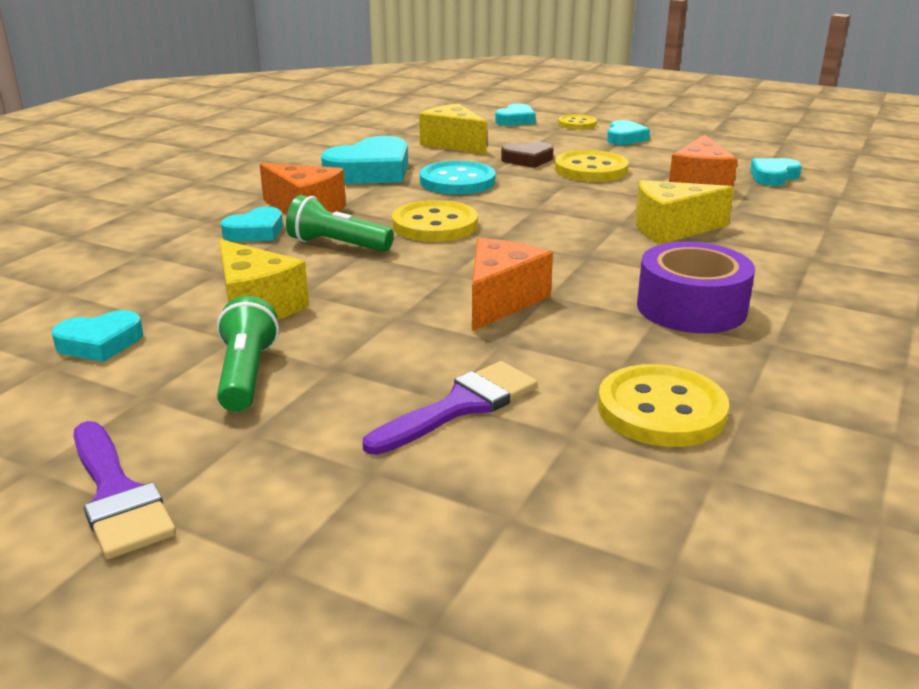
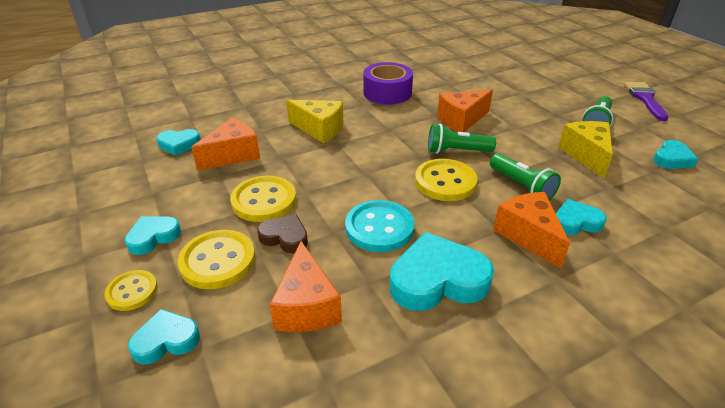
camera: 145 degrees left, 10 degrees up
(100, 343) = (672, 159): turquoise heart -> turquoise heart turned 120 degrees clockwise
(453, 144) = (306, 306): yellow cheese -> orange cheese
(457, 257) = (456, 151): none -> green flashlight
(461, 406) = (517, 89): purple brush -> none
(661, 410) = (452, 71): yellow button -> yellow button (218, 261)

